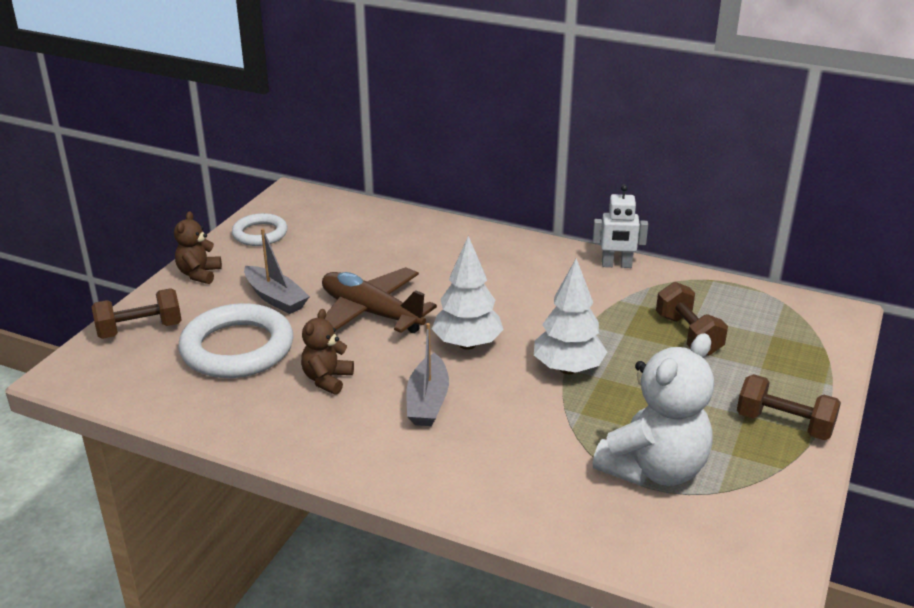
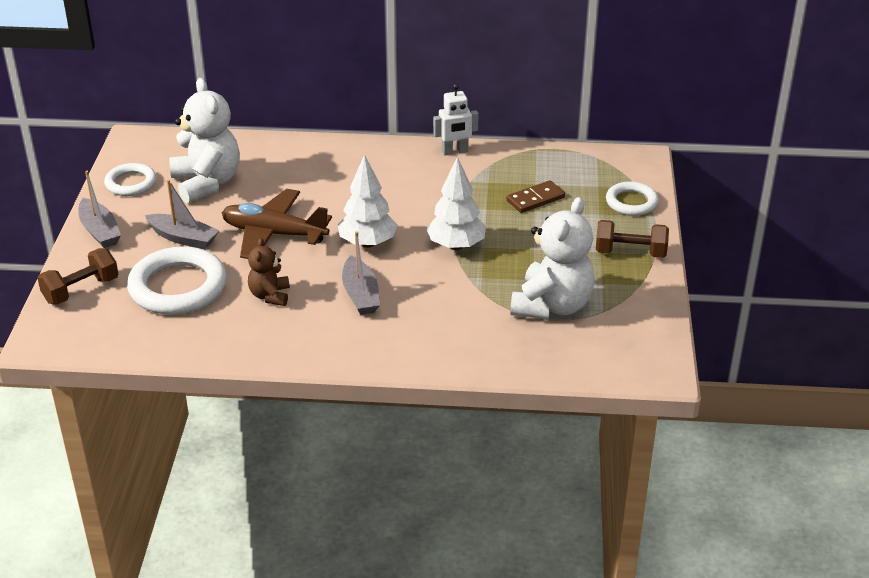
camera: 20 degrees left, 5 degrees up
(199, 274) = (100, 231): brown teddy bear -> grey boat
(334, 248) = (207, 183): none -> white teddy bear
(688, 335) = (535, 199): brown dumbbell -> brown domino
(808, 363) = (631, 202): none -> white ring

